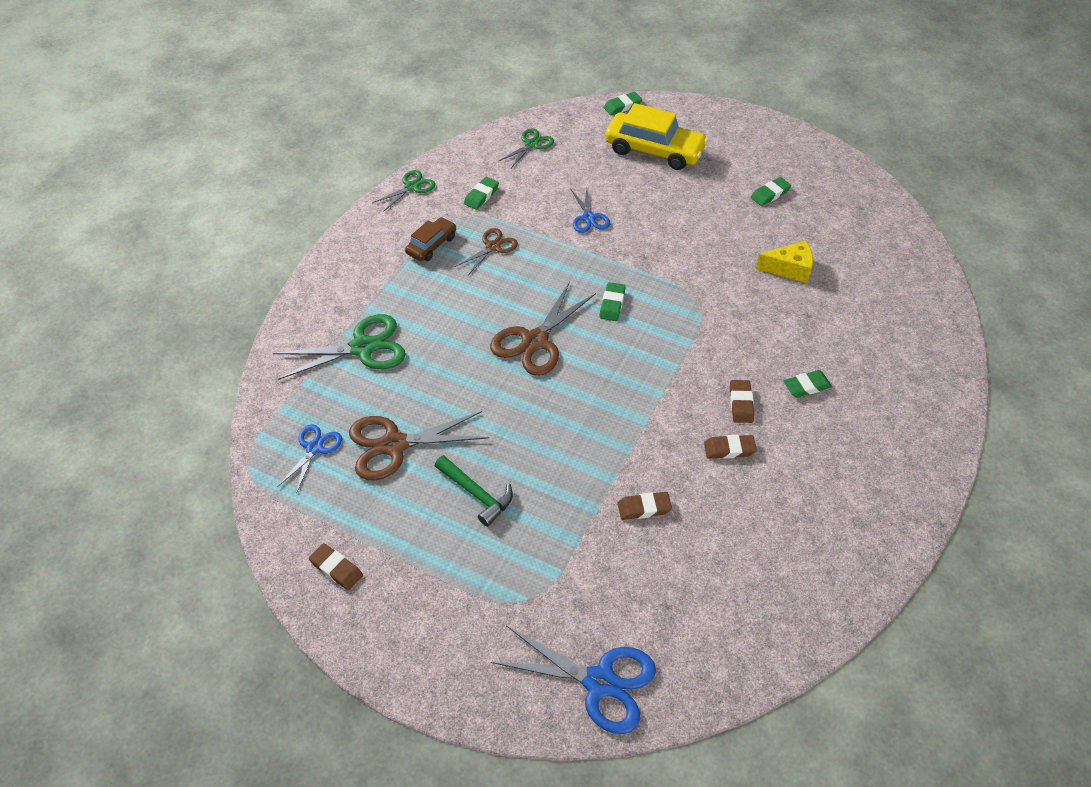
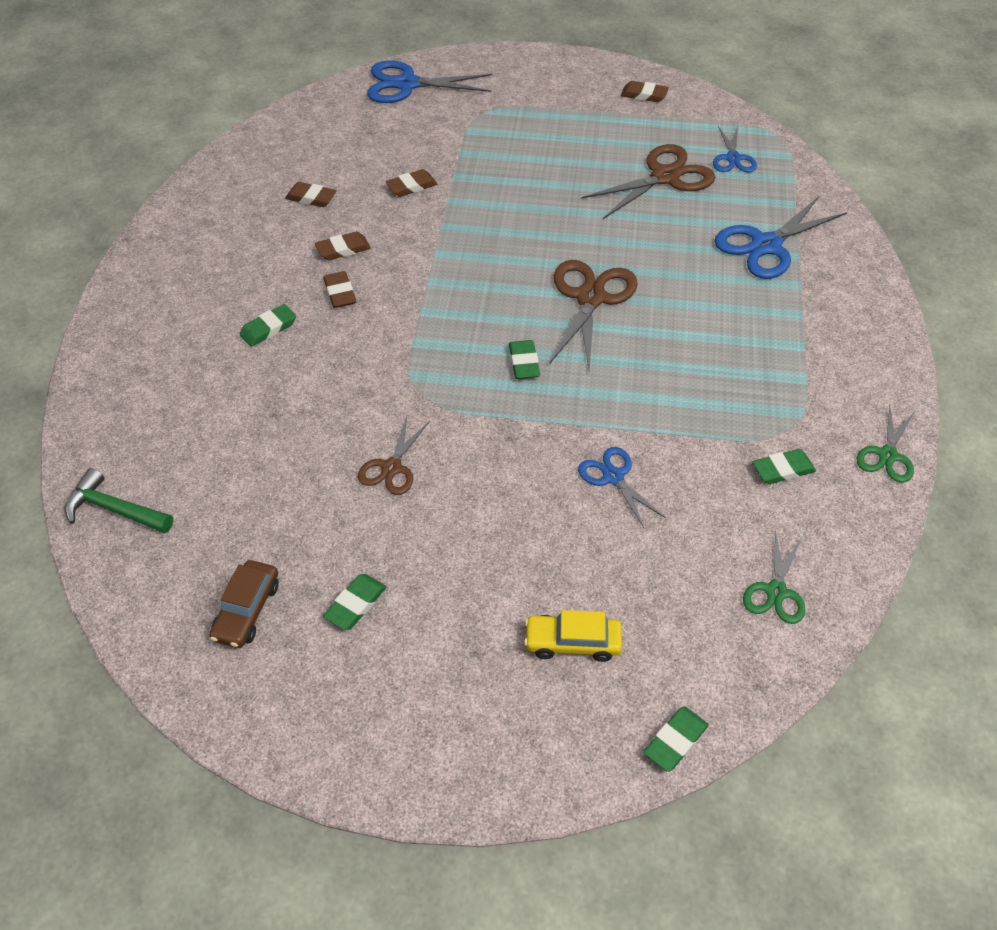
camera: 160 degrees right, 0 degrees up
(362, 348) = (766, 245): green scissors -> blue scissors
(431, 245) = (789, 377): brown car -> brown car (247, 610)
(477, 494) = (565, 161): green hammer -> green hammer (114, 509)
(481, 196) = (783, 469): green eraser -> green eraser turned 60 degrees clockwise
(493, 247) = (713, 396): brown scissors -> brown scissors (391, 468)
(654, 150) = (572, 642): yellow car -> yellow car, size x0.55
(750, 523) = (311, 198): none -> brown eraser
(789, 269) = (307, 475): yellow cheese -> none

